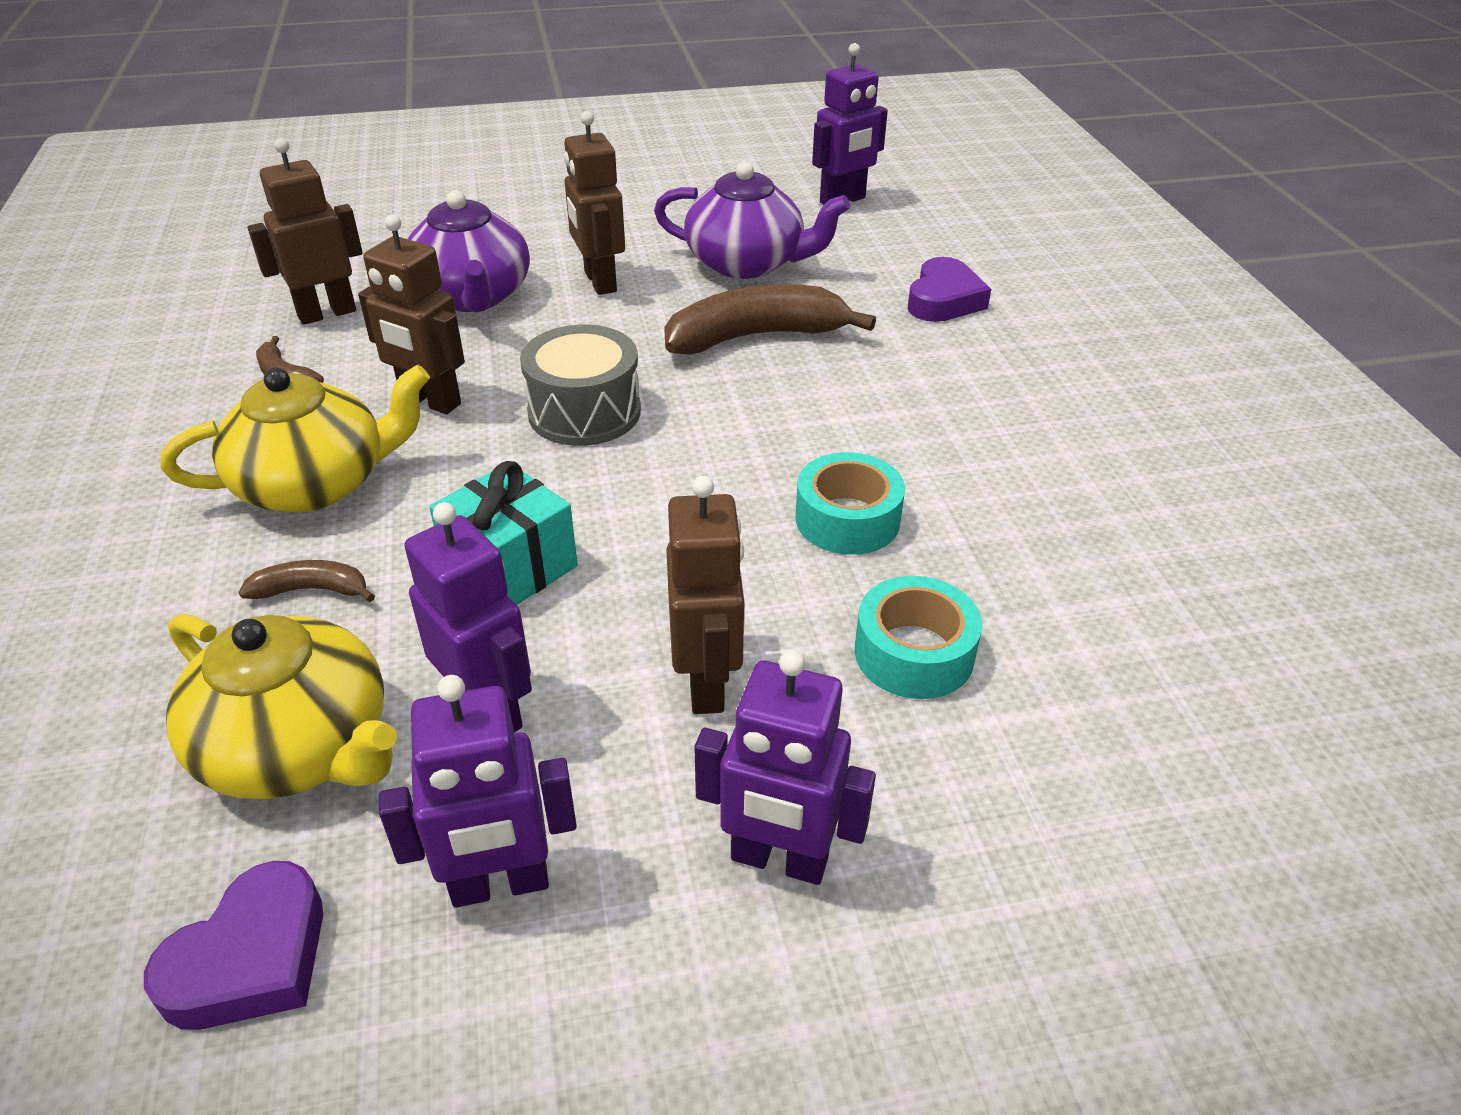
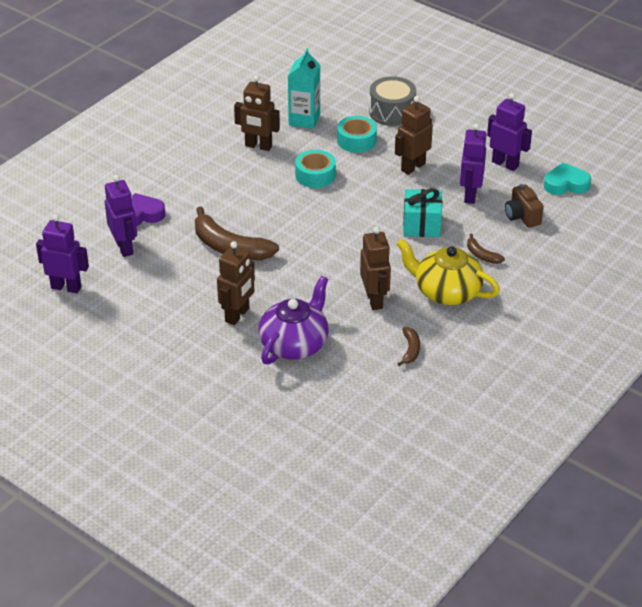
camera: 130 degrees left, 0 degrees up
(251, 959) = (566, 184): purple heart -> turquoise heart
(299, 747) = (522, 217): yellow teapot -> brown camera
(327, 313) = (360, 376): brown robot -> brown robot (258, 146)
(584, 412) = (332, 259): grey drum -> grey drum (392, 112)
(747, 263) = (169, 282): purple teapot -> none
(779, 860) = (445, 132): purple robot -> purple robot (124, 247)
(1086, 617) = (304, 120): none -> turquoise carton

